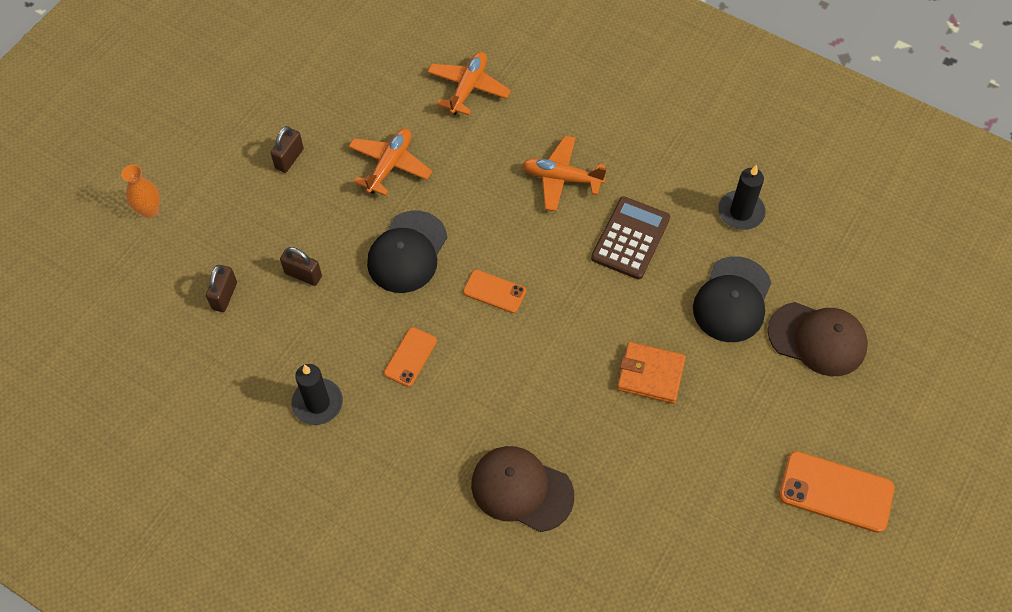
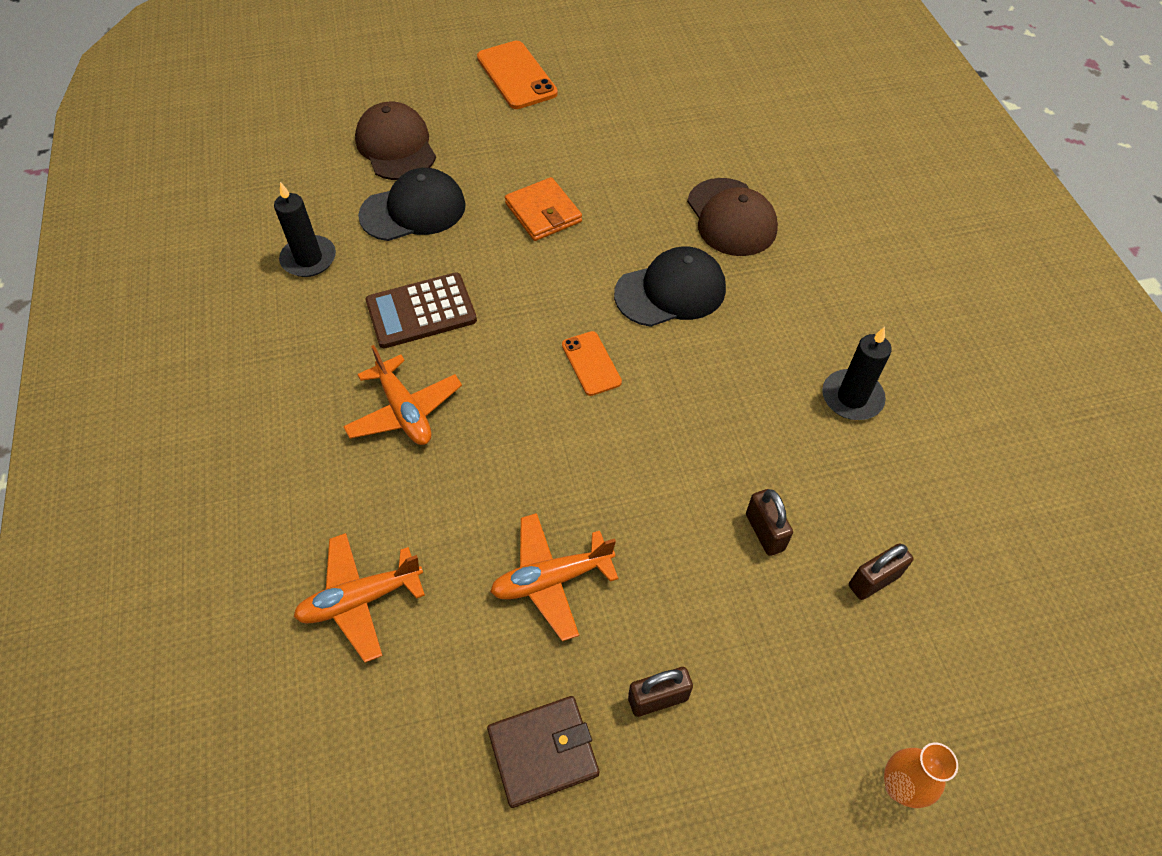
camera: 135 degrees left, 5 degrees down
(321, 102) = (543, 752): none -> brown wallet
(407, 252) = (633, 465): black cap -> black cap (670, 291)
(410, 357) = (726, 370): orange phone -> none

